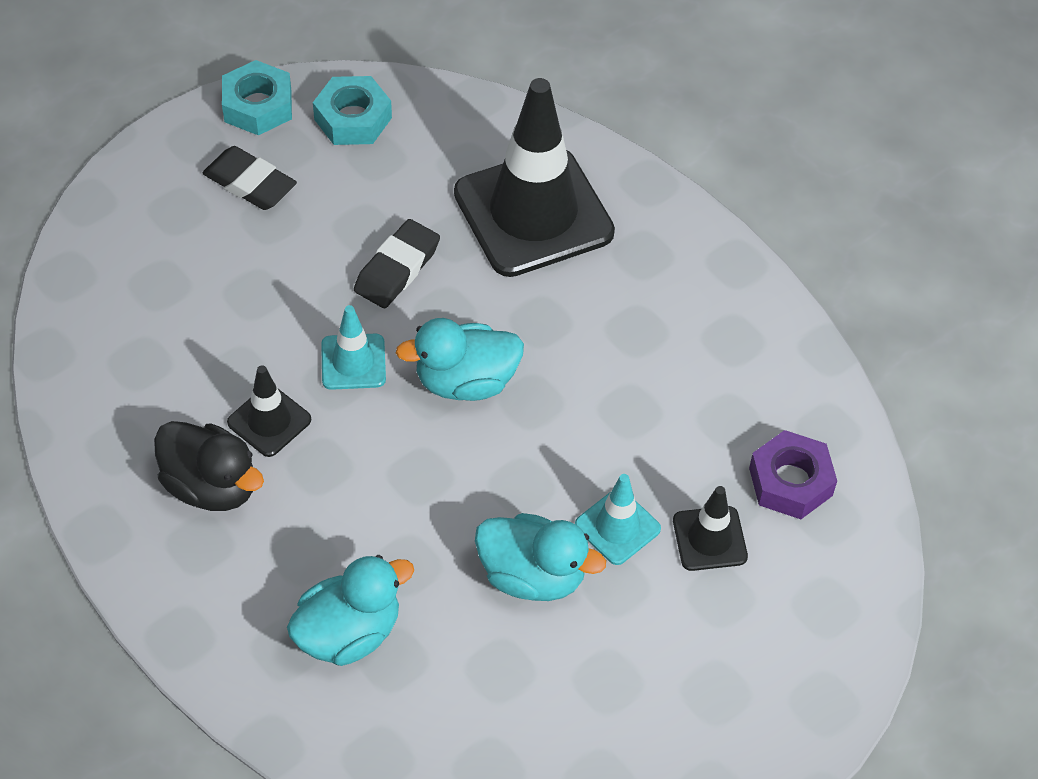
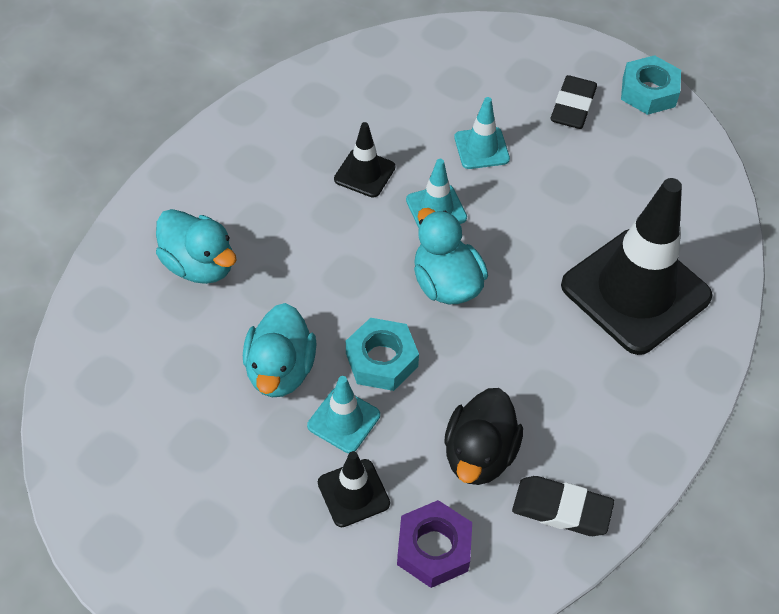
camera: 75 degrees right, 0 degrees up
(211, 486) = (298, 156): black duck -> black duck (479, 454)
(278, 291) = (481, 148): none -> turquoise traffic cone
(353, 118) = (668, 150): turquoise nut -> turquoise nut (381, 360)
(397, 269) = (535, 214): black eraser -> black eraser (561, 509)

